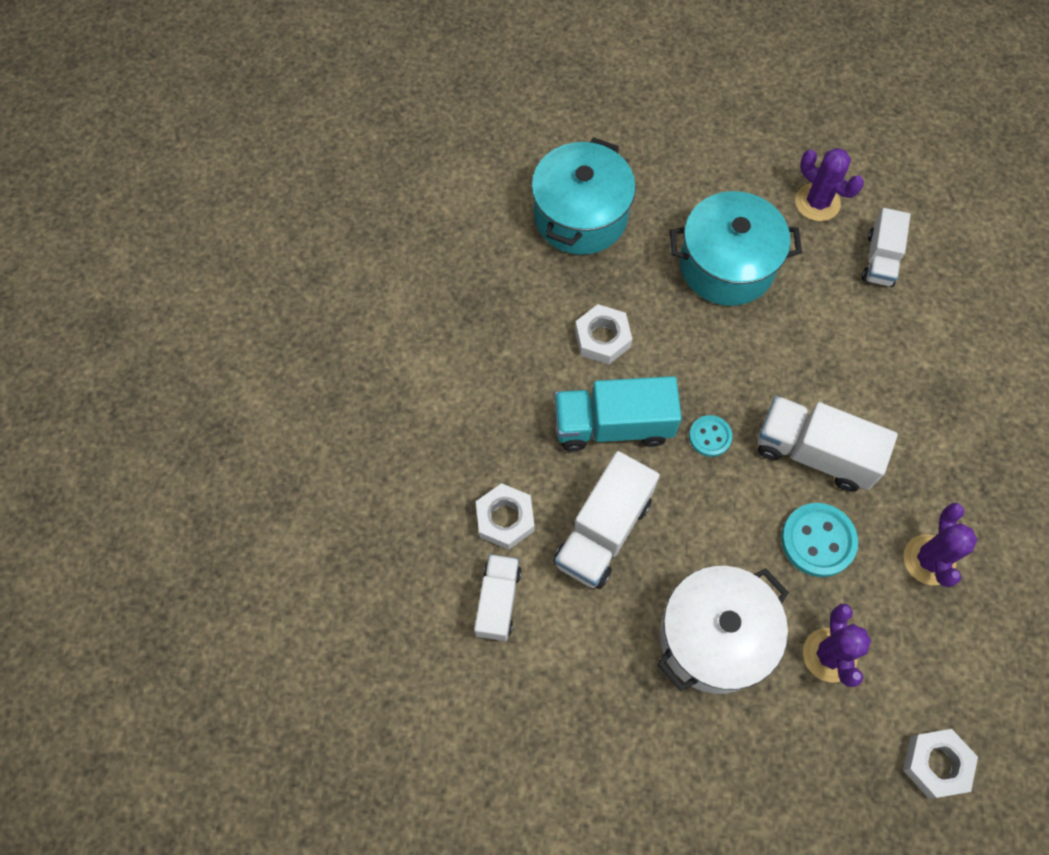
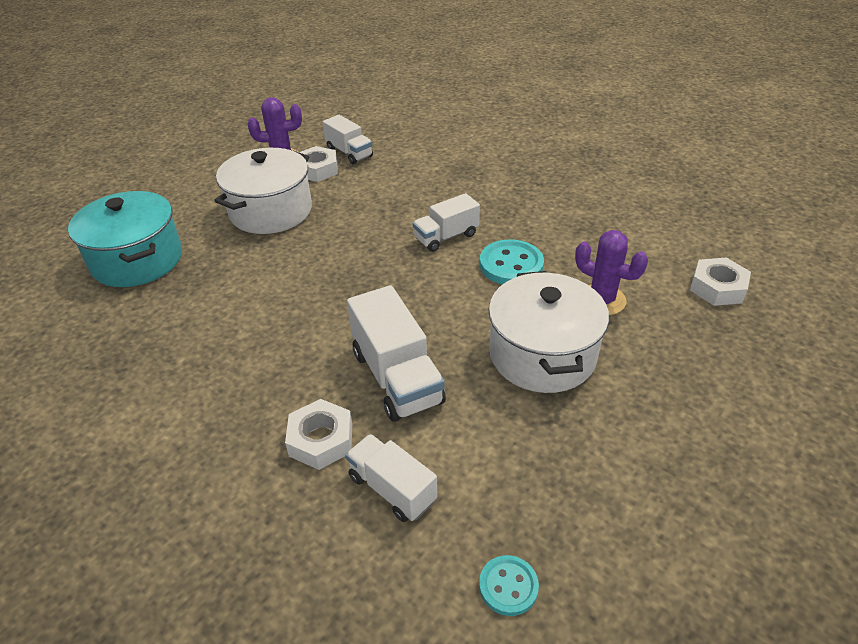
camera: 55 degrees left, 25 degrees down
(602, 338) = (242, 296): white nut -> white nut (317, 170)
(613, 425) = (316, 326): turquoise truck -> none
(710, 436) = (382, 279): turquoise button -> turquoise button (508, 586)
(726, 265) = (271, 211): turquoise pot -> white pot
(814, 453) = (446, 237): white truck -> white truck, size x0.64
(929, 560) = (567, 224): purple cactus -> none

